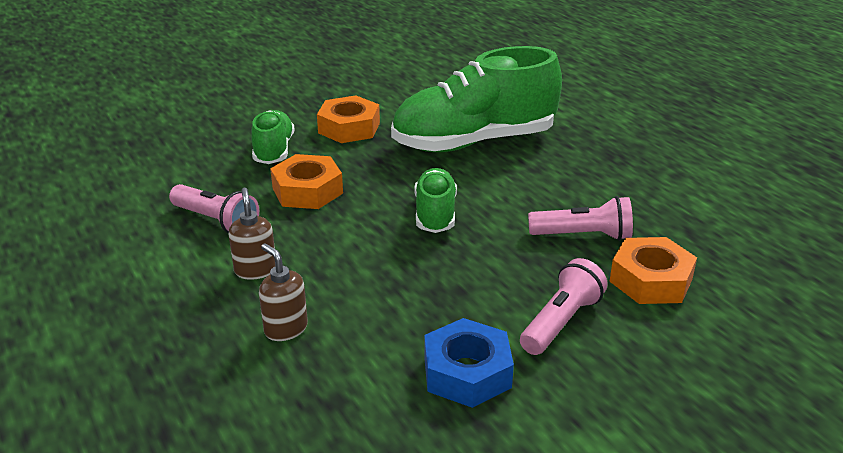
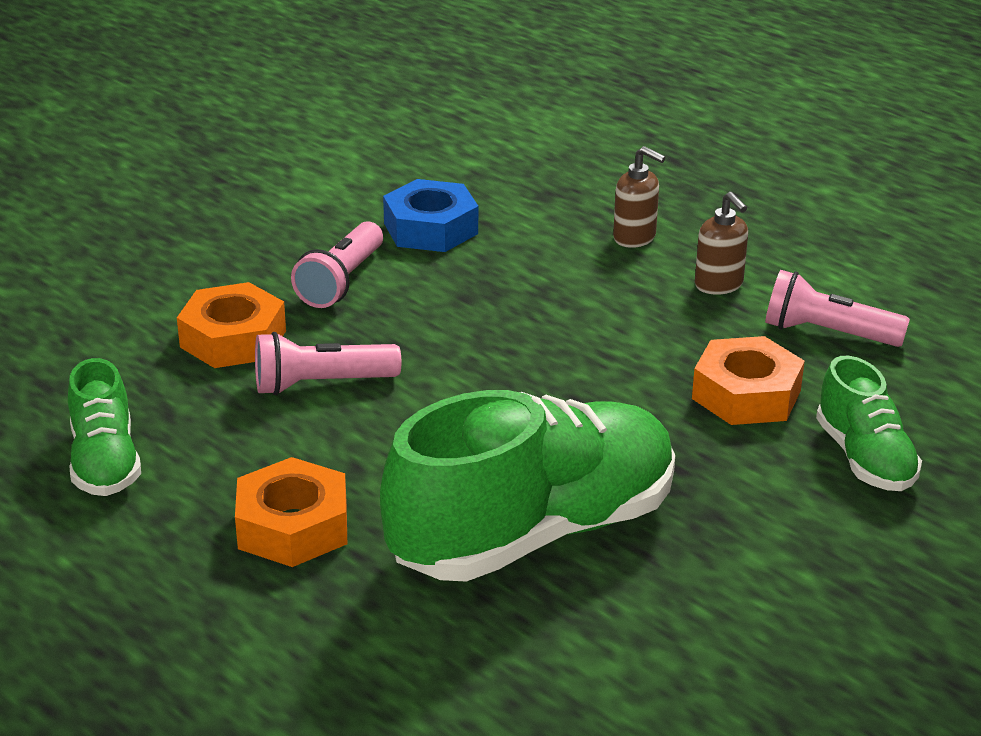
camera: 165 degrees right, 0 degrees up
(349, 128) = (779, 531): orange nut -> orange nut (292, 526)
(435, 214) = (539, 385): green shoe -> green shoe (105, 462)

